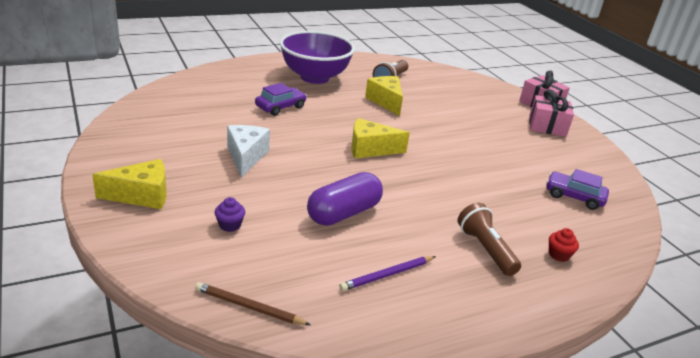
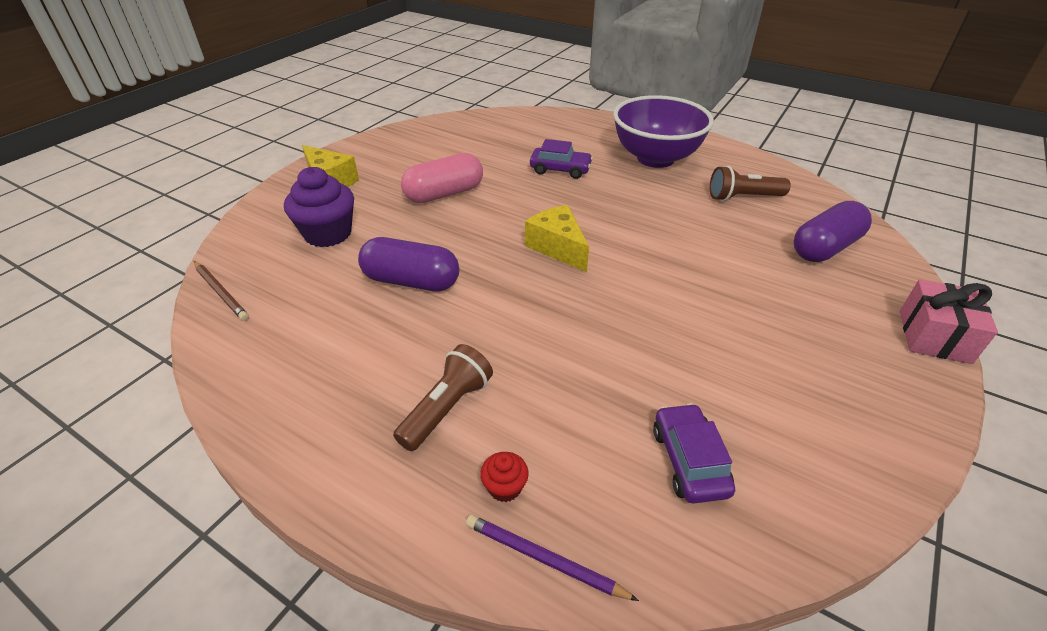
camera: 60 degrees right, 10 degrees up
(230, 225) = (328, 234): purple cupcake -> purple cupcake, size x2.17
(246, 157) = (444, 194): white cheese -> pink capsule
(249, 307) = (221, 292): brown pencil -> brown pencil turned 150 degrees clockwise
(386, 101) = (683, 215): yellow cheese -> none
(387, 275) = (329, 350): purple pencil -> purple pencil (544, 559)
(458, 88) = (825, 247): none -> purple capsule
(547, 126) = (870, 365): pink gift -> none

